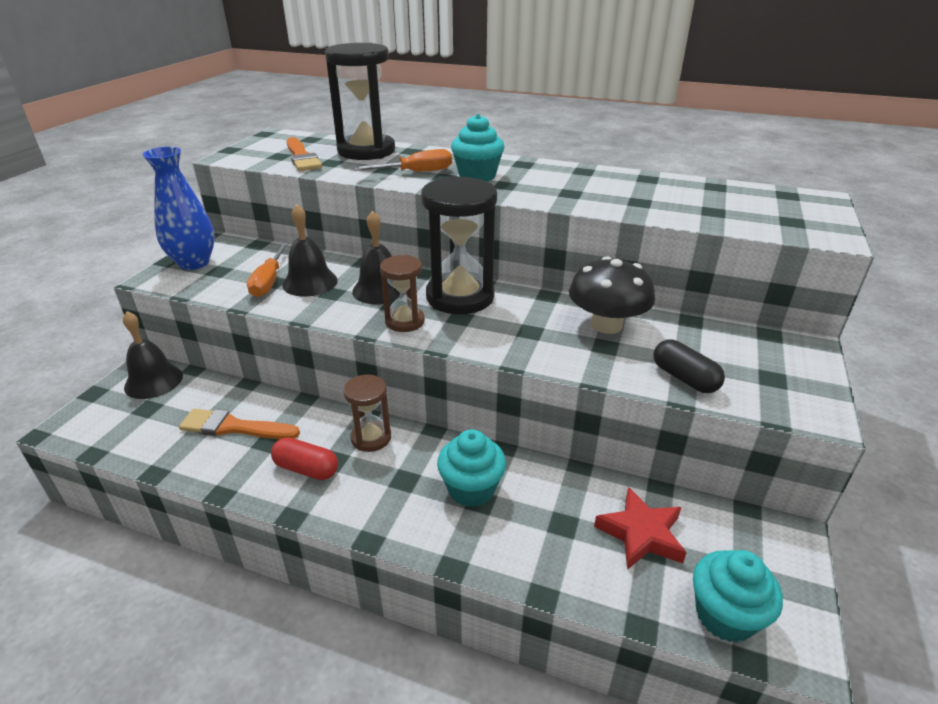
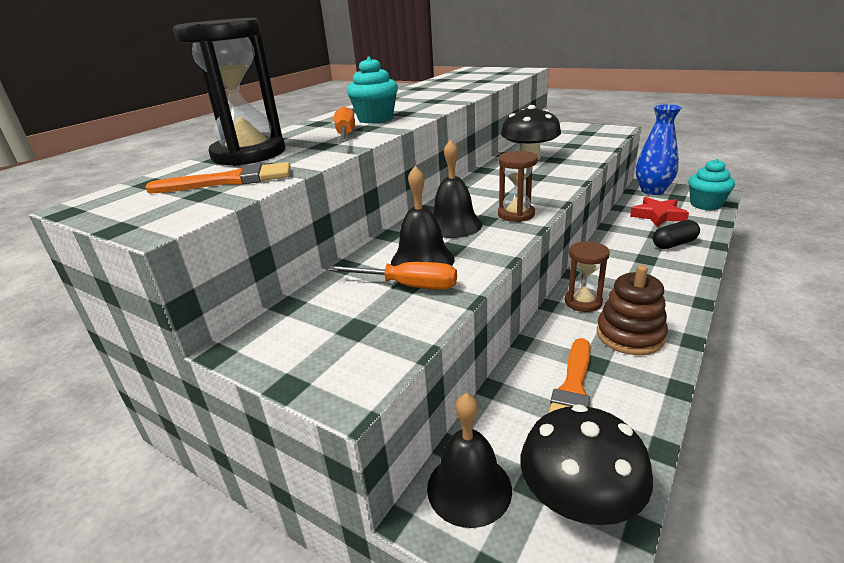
camera: 75 degrees left, 5 degrees down
(125, 428) = (579, 500): none -> black mushroom
(194, 263) = (315, 355): blue vase -> blue vase (652, 191)
(307, 469) = (630, 335): red capsule -> brown stacking toy
(460, 297) = (478, 195): black hourglass -> none
(471, 489) = (635, 261): turquoise cupcake -> none
(684, 378) = (590, 146): black capsule -> black capsule (674, 244)

